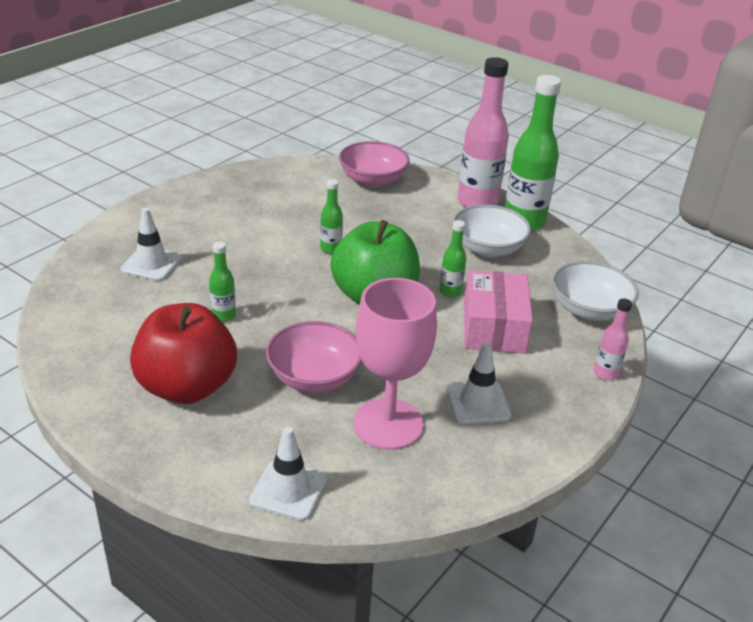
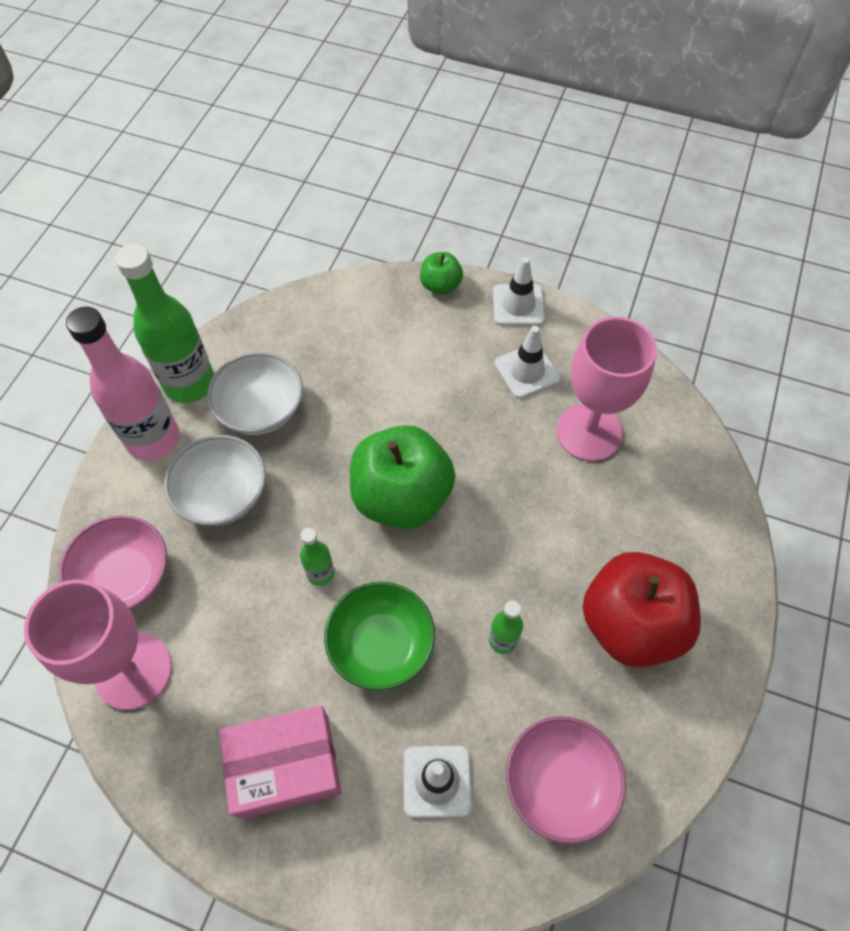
camera: 105 degrees left, 25 degrees up
(260, 262) = (381, 645): none -> green bowl
(288, 490) = (704, 483): white traffic cone -> white traffic cone (518, 305)
(307, 175) = (133, 671): none -> pink goblet
(314, 377) = (558, 512): pink bowl -> pink bowl (559, 783)
(450, 291) = (362, 427): green bottle -> none
(494, 327) = (409, 378): pink box -> pink box (285, 766)
(589, 310) = (346, 306): white bowl -> white bowl (222, 494)
(605, 373) = (440, 285): pink bottle -> green apple

